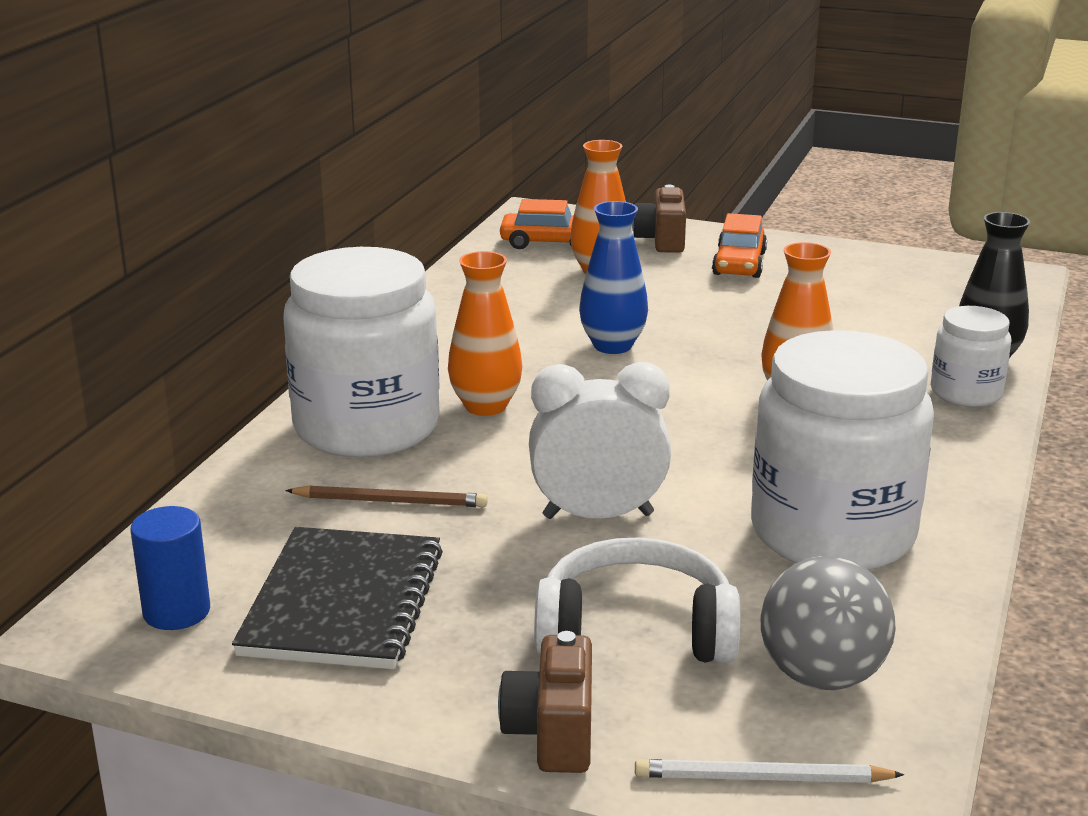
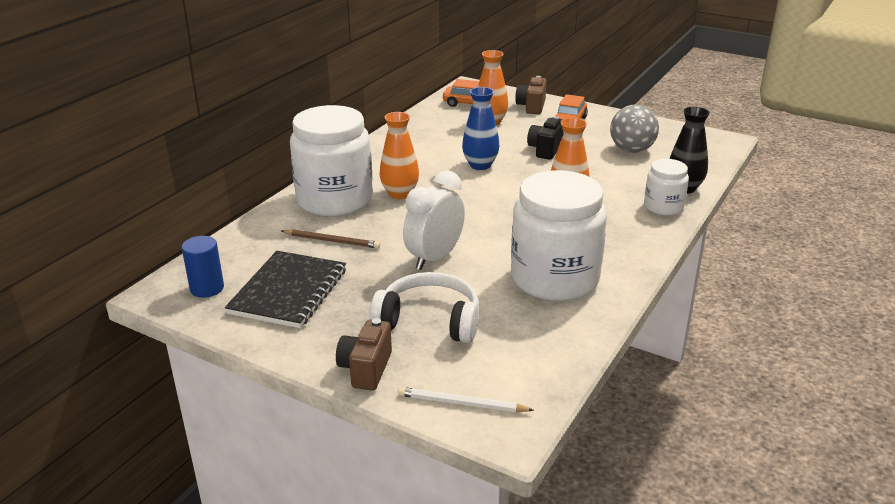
camera: 10 degrees right, 5 degrees up
(598, 515) = (434, 258): white clock -> white clock turned 60 degrees counterclockwise
(718, 311) = (546, 150): none -> black camera
(821, 676) = (515, 354): grey ball -> grey ball (631, 150)

